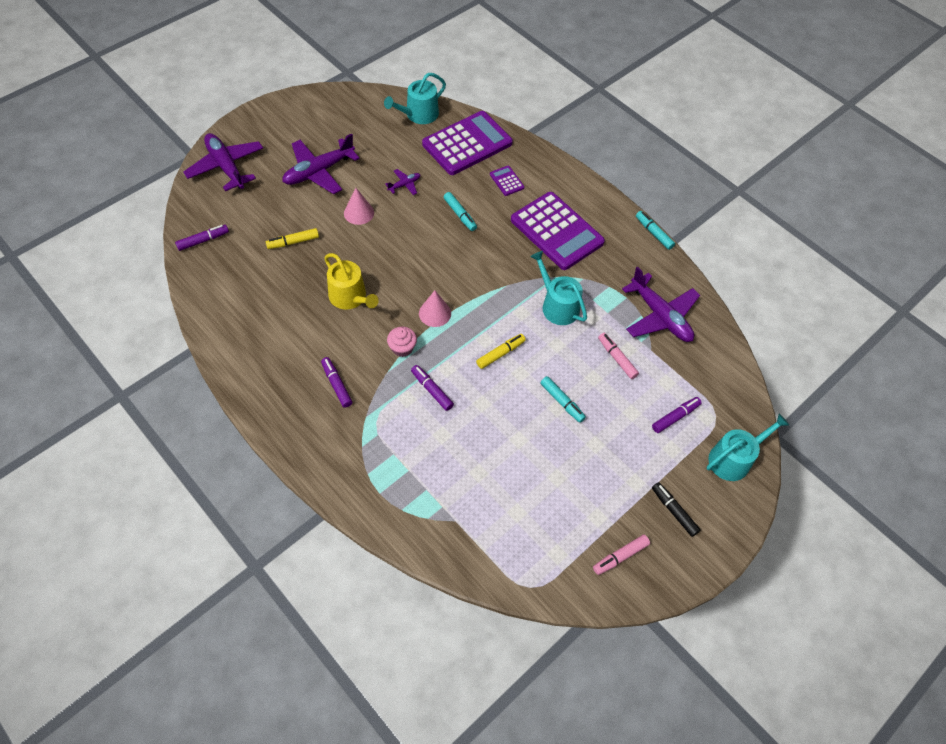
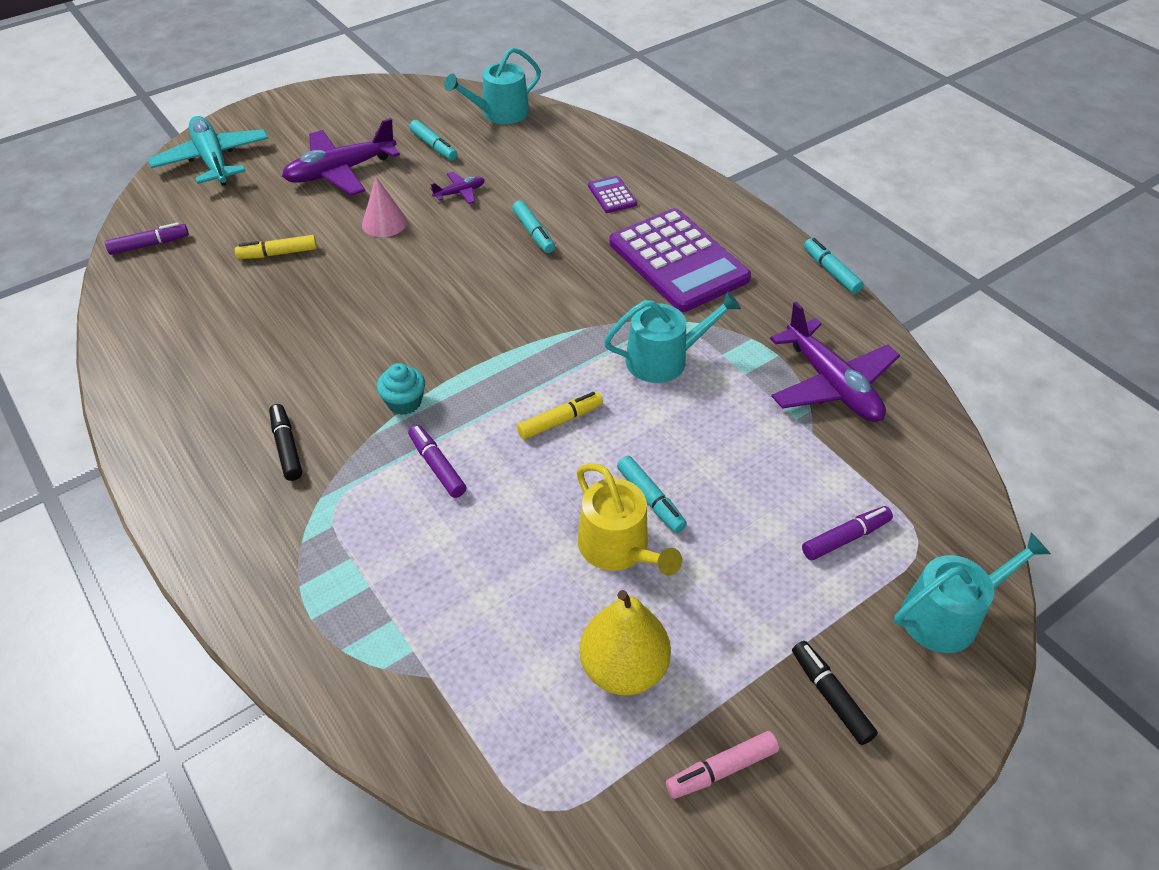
camera: 10 degrees right, 10 degrees down
(226, 167) = (212, 160): purple plane -> turquoise plane
(336, 384) = (287, 447): purple marker -> black marker
(350, 297) = (342, 329): yellow watering can -> yellow watering can (618, 548)
(378, 146) = (434, 146): none -> turquoise marker
(402, 348) = (404, 402): pink cupcake -> turquoise cupcake
(435, 313) = (467, 357): pink cone -> none
(467, 144) = (562, 149): purple calculator -> none
(557, 305) = (664, 359): turquoise watering can -> turquoise watering can turned 105 degrees clockwise
(561, 506) = (623, 668): none -> yellow pear
(617, 358) = (752, 440): pink marker -> none

